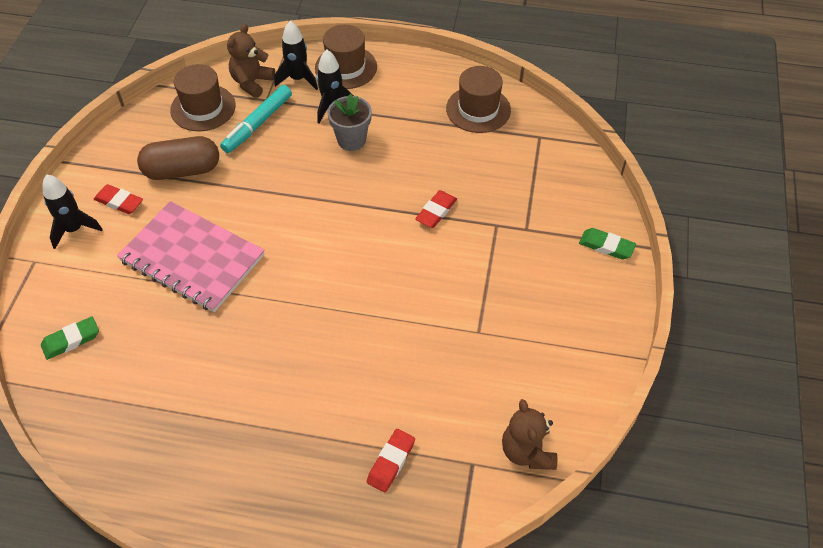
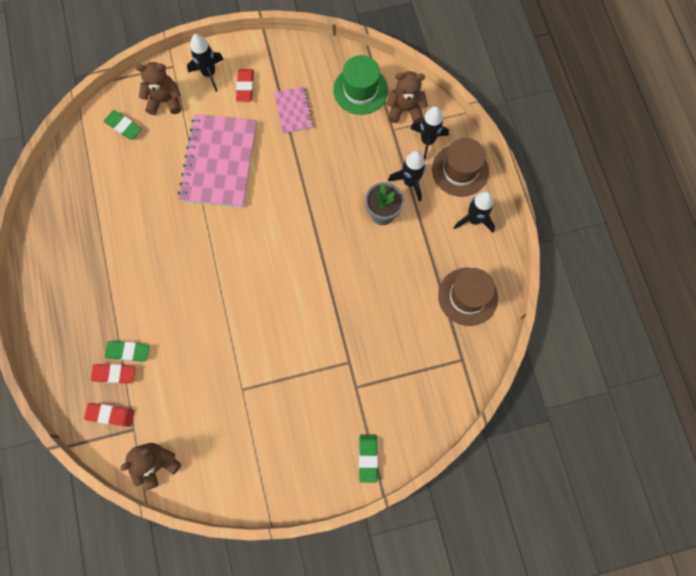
camera: 65 degrees right, 20 degrees up
(72, 285) = (165, 101): none -> brown teddy bear
(182, 170) = (293, 111): brown capsule -> pink notebook
(203, 108) = (360, 90): brown hat -> green hat
(257, 124) = (364, 137): turquoise marker -> none
(370, 436) = (128, 351): none -> green eraser
(403, 76) = (474, 219): none -> black rocket
(436, 211) = (340, 310): red eraser -> red eraser (110, 415)

